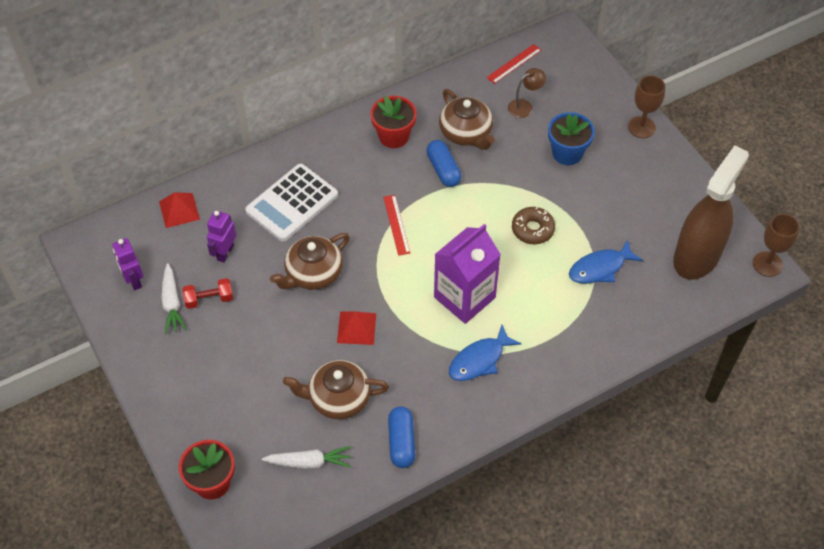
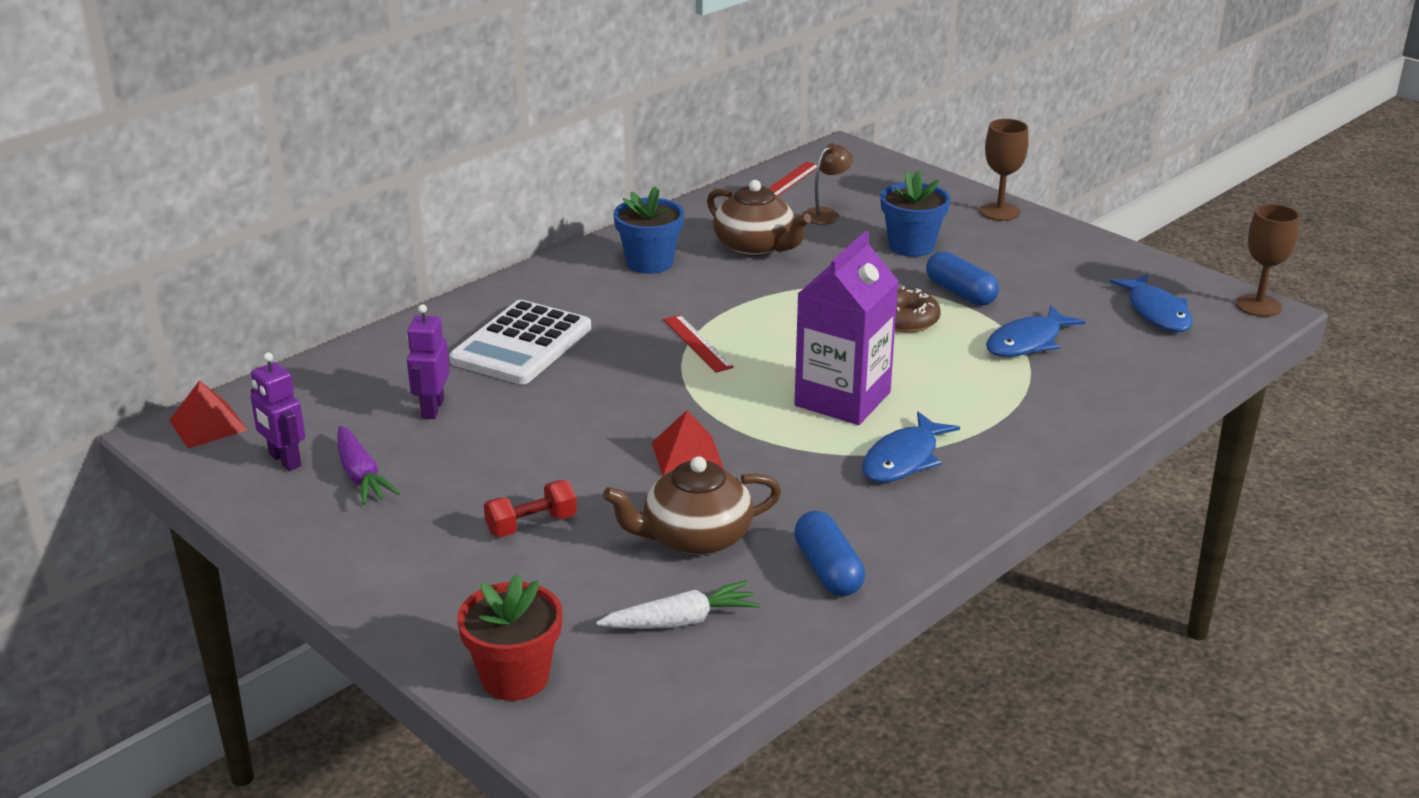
camera: 15 degrees left, 25 degrees down
(172, 303) = (361, 475): white carrot -> purple carrot
(179, 210) = (337, 376): red pyramid -> red pyramid (208, 425)
(209, 299) = (424, 461): red dumbbell -> red dumbbell (531, 525)
(313, 273) = (588, 409): brown teapot -> none
(393, 136) = (650, 263): red flower pot -> blue flower pot
(443, 170) = (740, 283): blue capsule -> blue capsule (960, 293)
(696, 256) = (1156, 312): brown spray bottle -> blue fish

